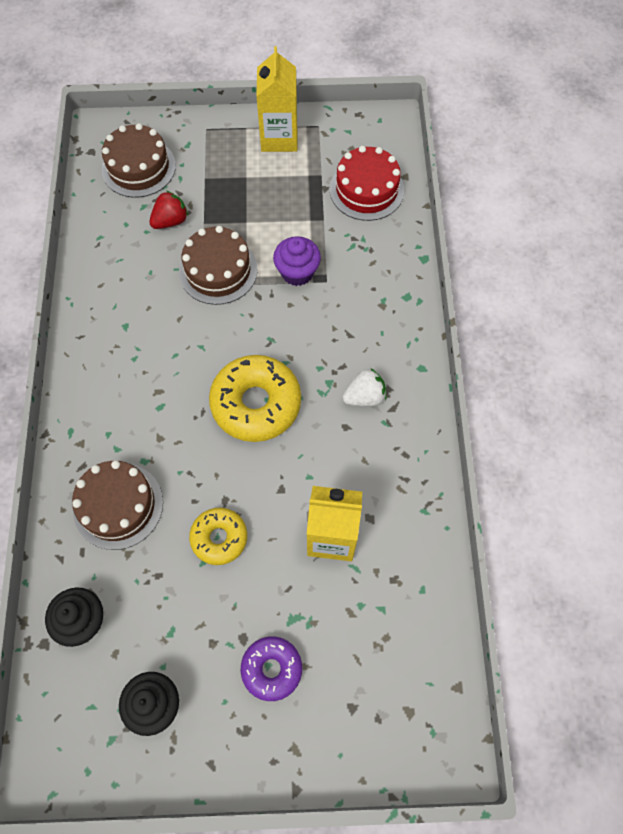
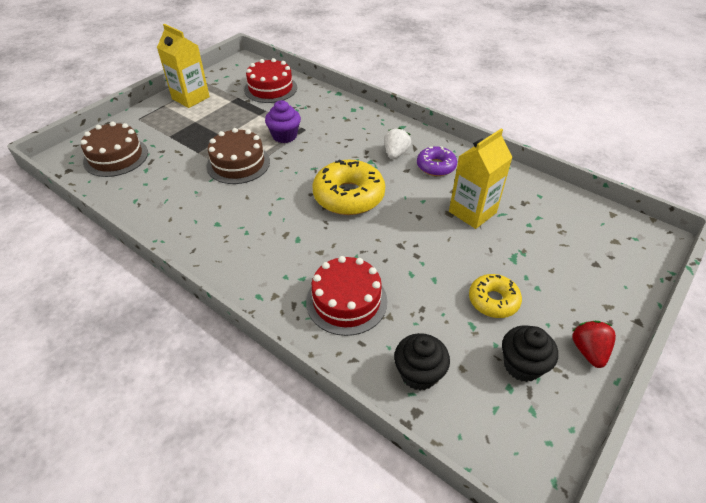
camera: 50 degrees left, 20 degrees down
(118, 505) = (346, 301): brown cake -> red cake
(170, 221) = (175, 164): red strawberry -> red strawberry (588, 351)
(219, 538) = (424, 262): yellow donut -> yellow donut (493, 301)
(272, 669) = (541, 287): purple donut -> purple donut (436, 166)

